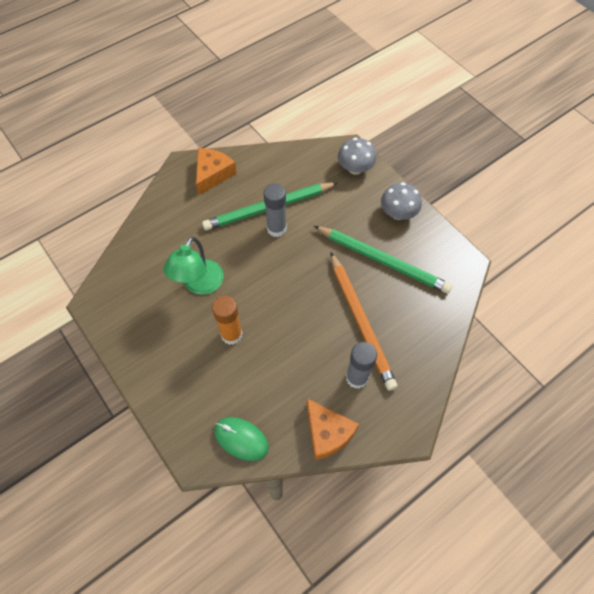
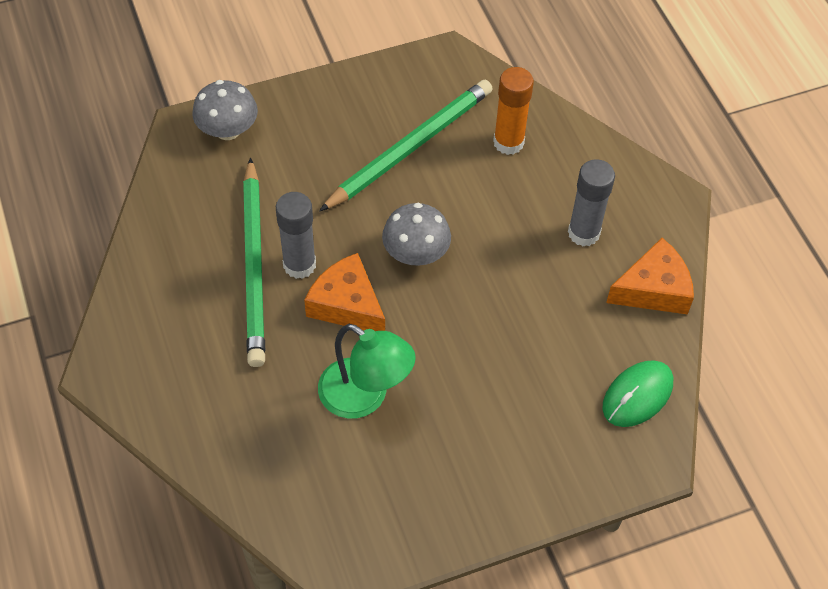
camera: 75 degrees left, 5 degrees down
(213, 174) = (145, 330): orange cheese -> orange cheese (347, 304)
(231, 334) = (469, 371): orange glue stick -> orange glue stick (508, 142)
(361, 321) = (500, 202): orange pencil -> none
(398, 213) = (335, 104): grey mushroom -> grey mushroom (416, 253)

